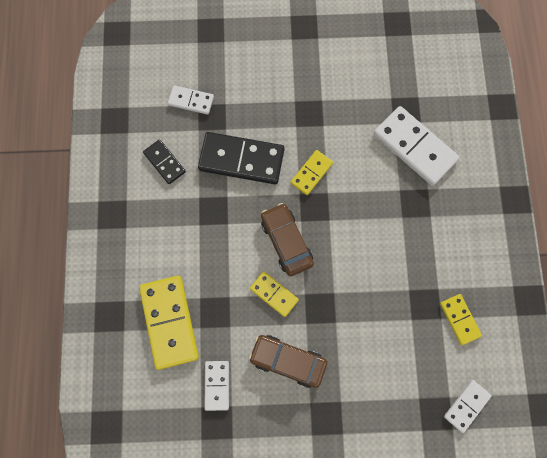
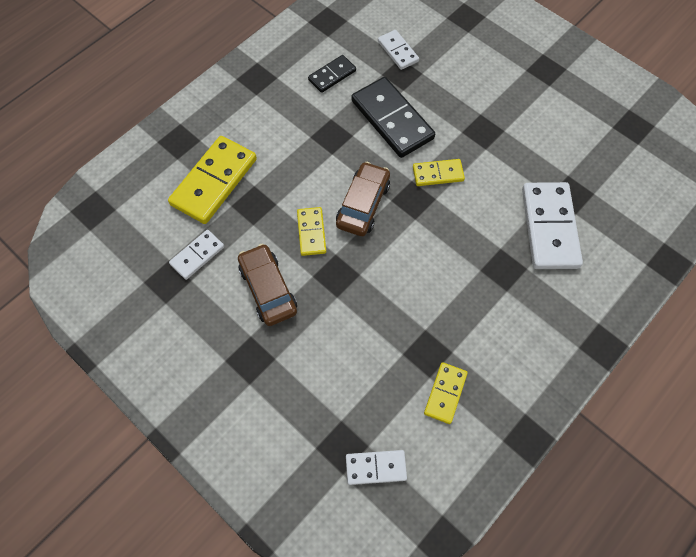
camera: 45 degrees right, 10 degrees down
(164, 162) = (332, 75): black domino -> black domino turned 45 degrees clockwise

